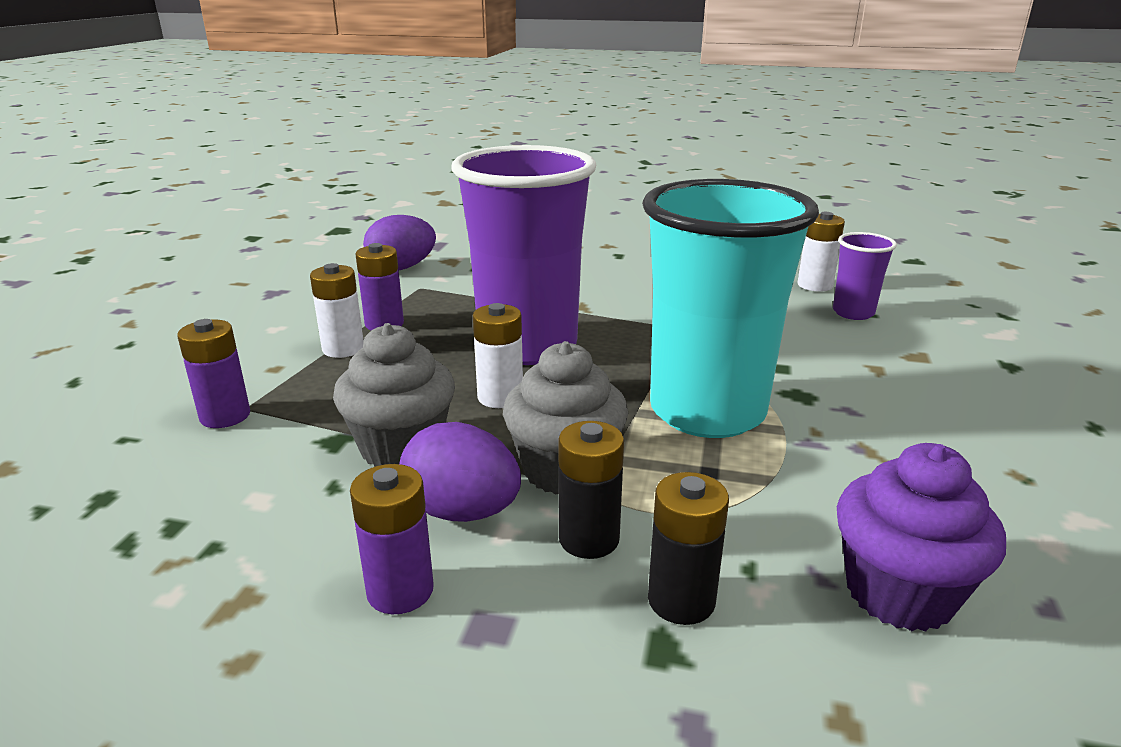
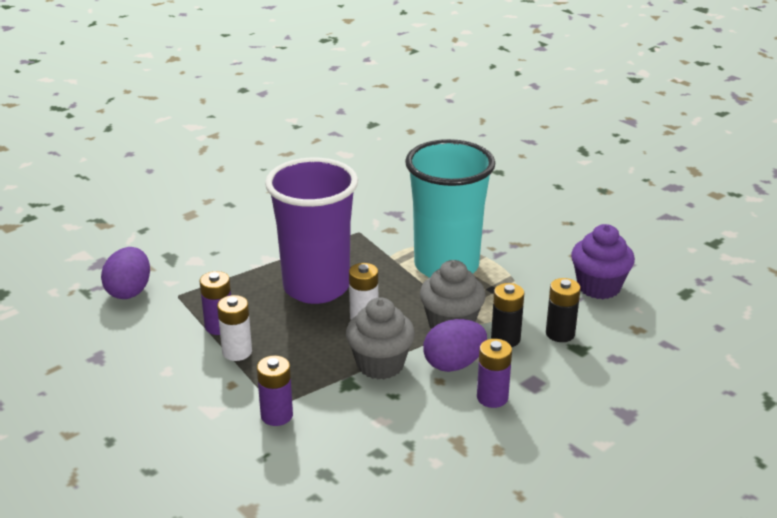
camera: 55 degrees left, 5 degrees up
(815, 285) = (361, 168): white battery -> none
(853, 313) = (405, 177): purple cup -> none

